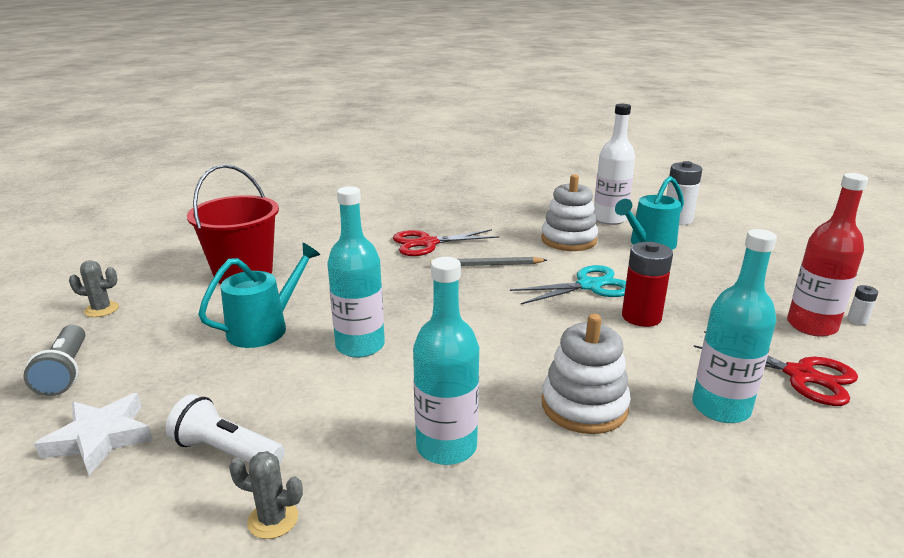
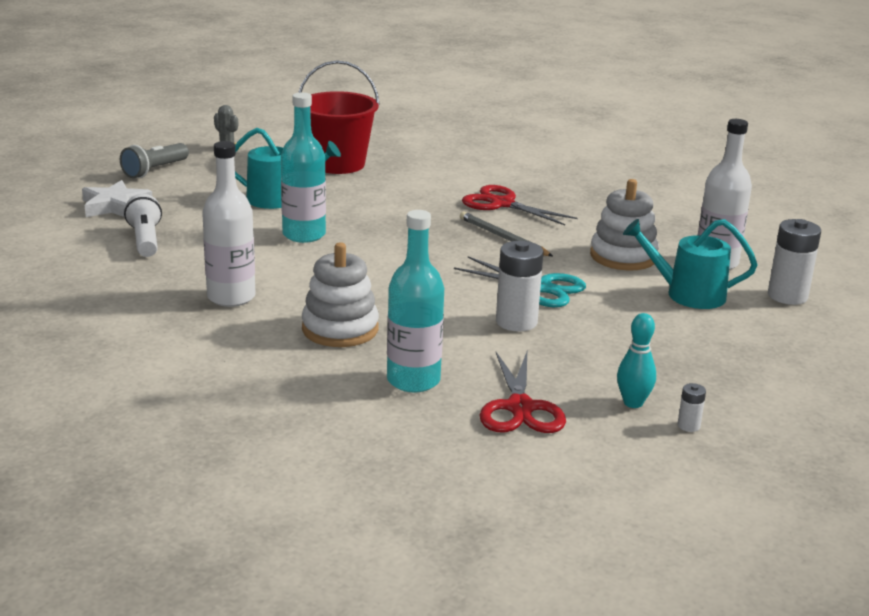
camera: 50 degrees right, 0 degrees up
(273, 519) = (110, 273): grey cactus -> none
(446, 446) = (231, 297): turquoise bottle -> white bottle
(641, 317) = (516, 322): red battery -> white battery
(811, 326) = (633, 403): red bottle -> turquoise bowling pin

